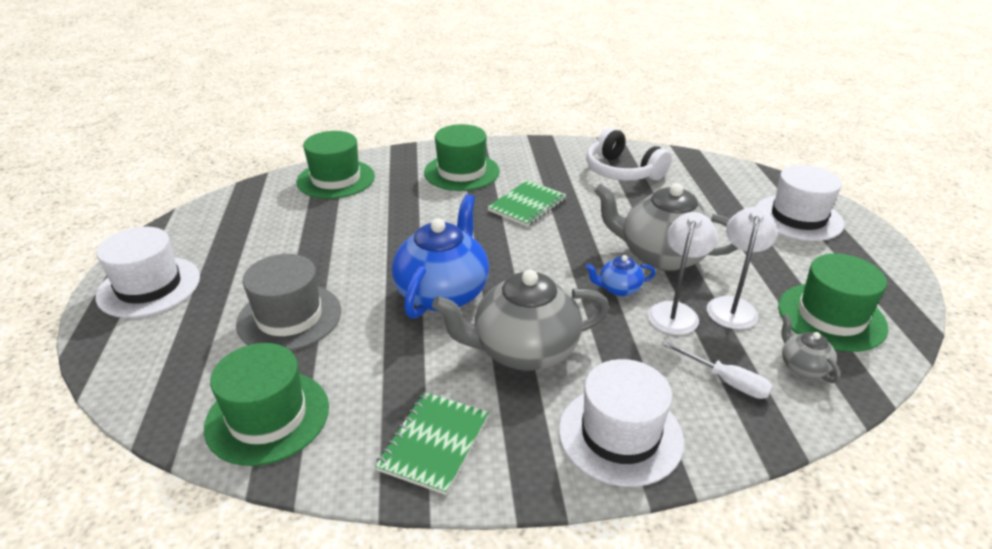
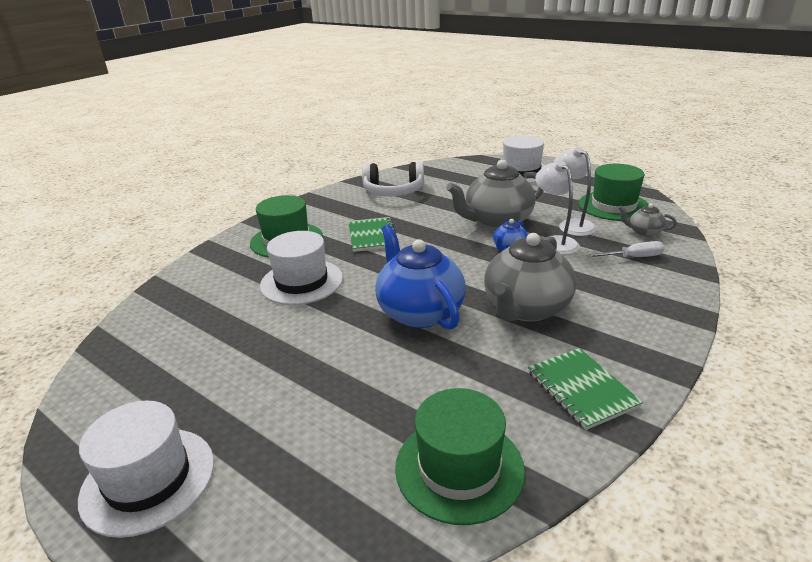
camera: 45 degrees left, 5 degrees down
(289, 317) = (340, 400): grey hat -> none
(336, 179) = (185, 295): green hat -> none
(620, 435) = (644, 312): white hat -> white hat (301, 282)

